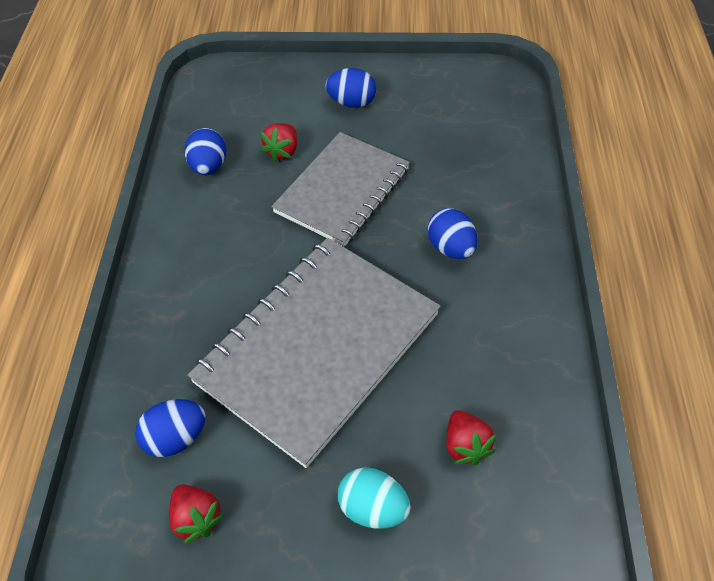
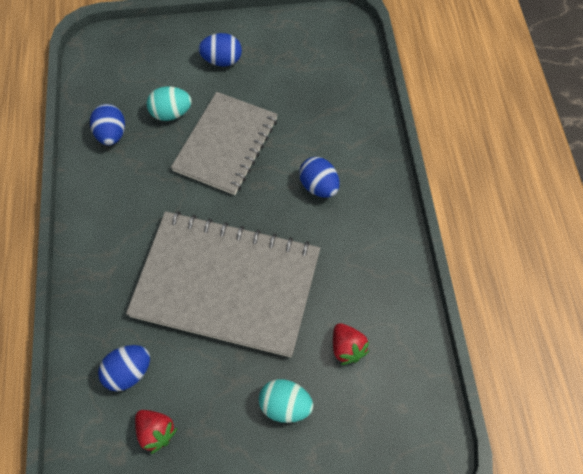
camera: 10 degrees left, 10 degrees up
(282, 151) = (171, 113): red strawberry -> turquoise egg
(318, 348) = (226, 284): grey notebook -> grey notebook turned 75 degrees clockwise

